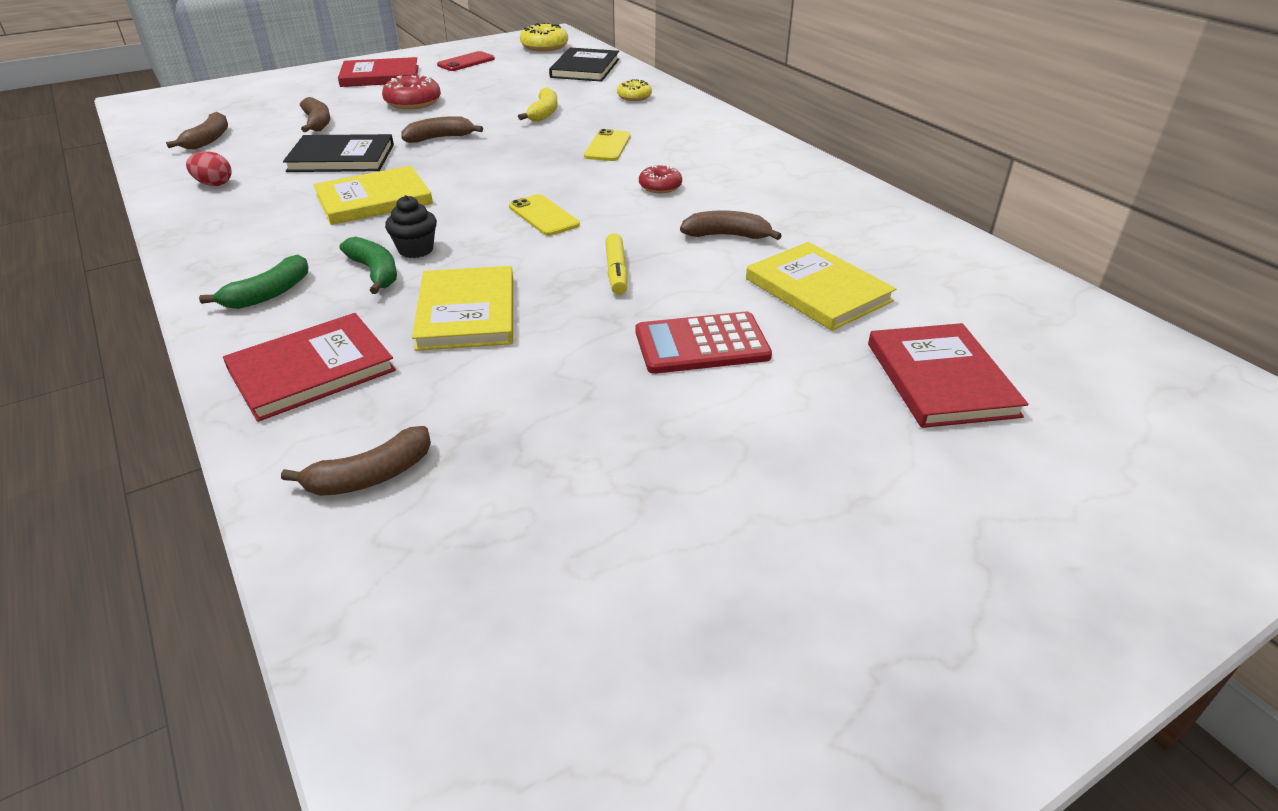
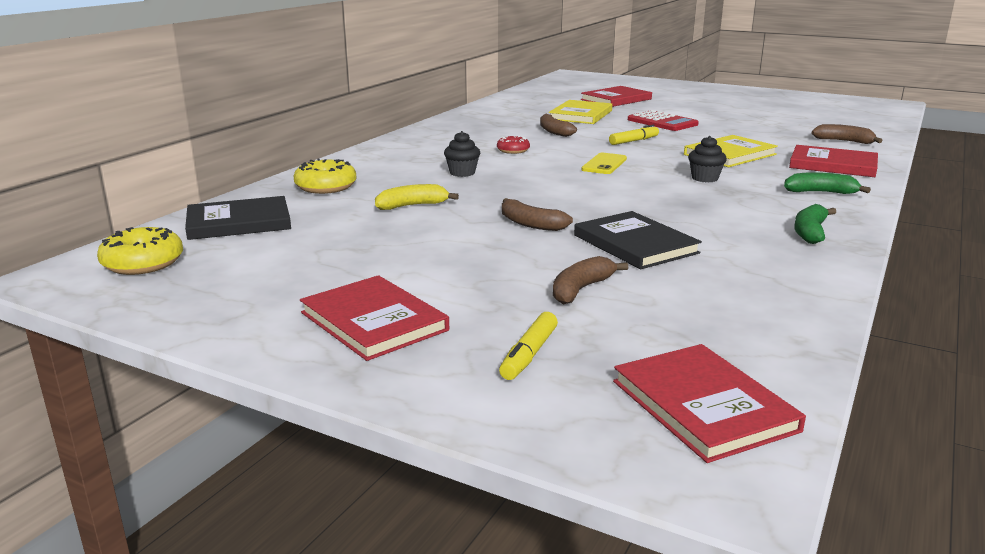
camera: 120 degrees left, 15 degrees down
(177, 112) = (703, 405): none -> red book
(208, 139) = (720, 327): brown banana -> none
(214, 184) = (776, 270): red egg -> none
(285, 95) = (529, 354): none -> yellow marker
(374, 199) = (675, 208): yellow book -> none
(375, 272) = (745, 179): green banana -> green banana (810, 232)
(413, 103) = (453, 265): red donut -> none
(466, 62) = (256, 288): red phone -> none
(607, 146) = (462, 173): yellow phone -> black cupcake
(634, 97) = (326, 187): yellow donut -> yellow donut, size x1.60

